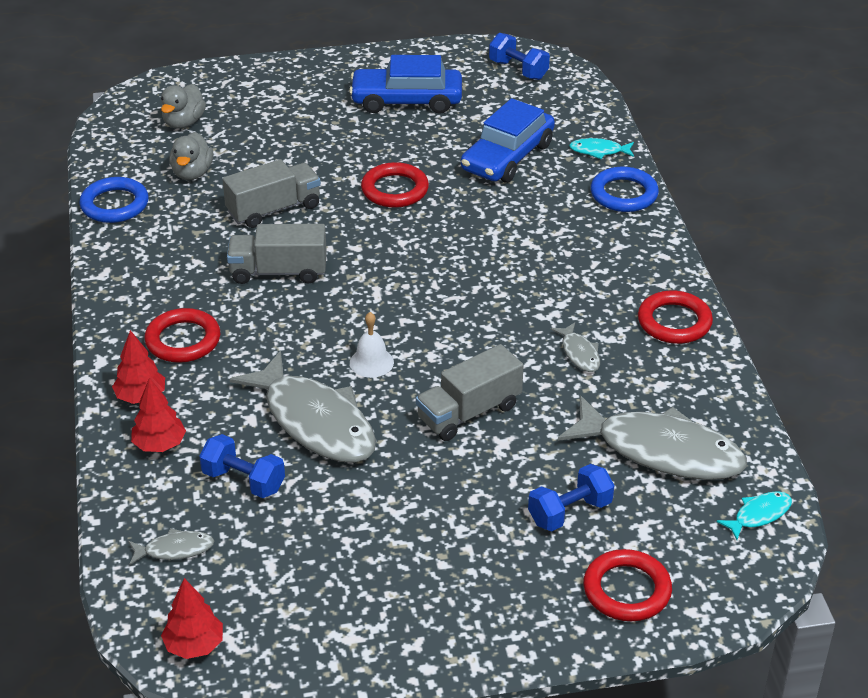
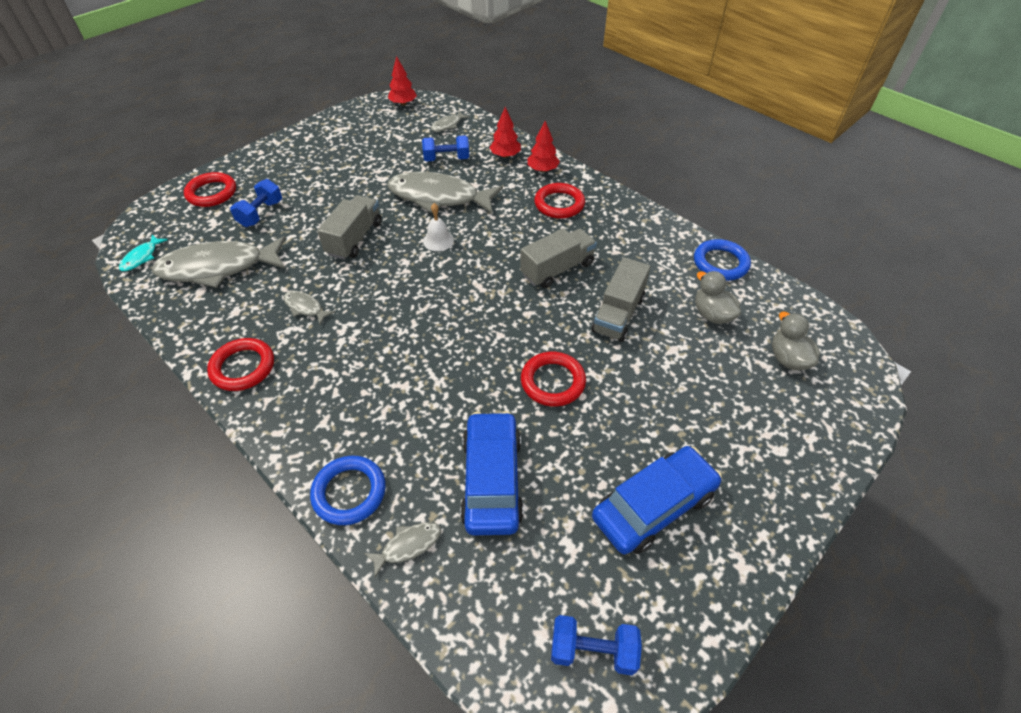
camera: 145 degrees right, 10 degrees up
(599, 151) = (408, 546): turquoise fish -> grey fish

